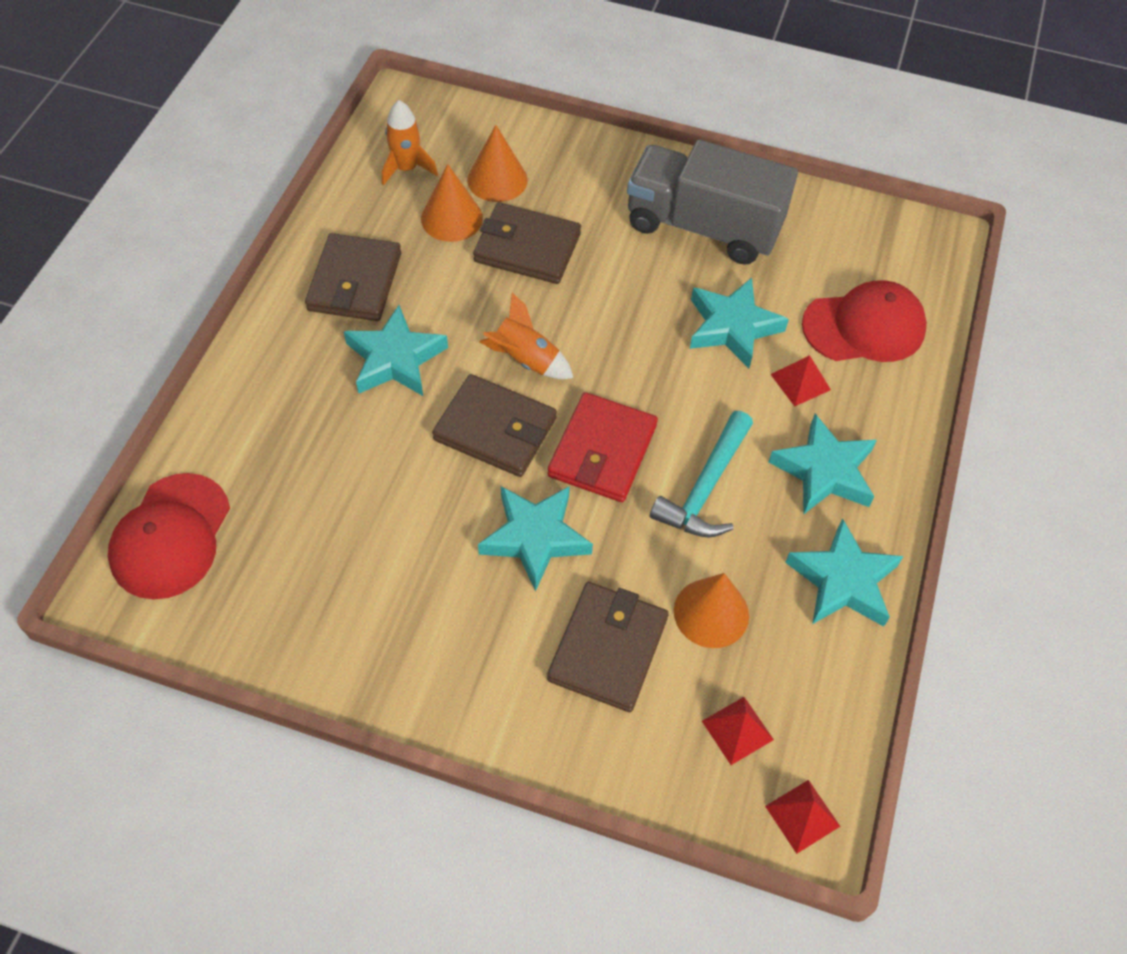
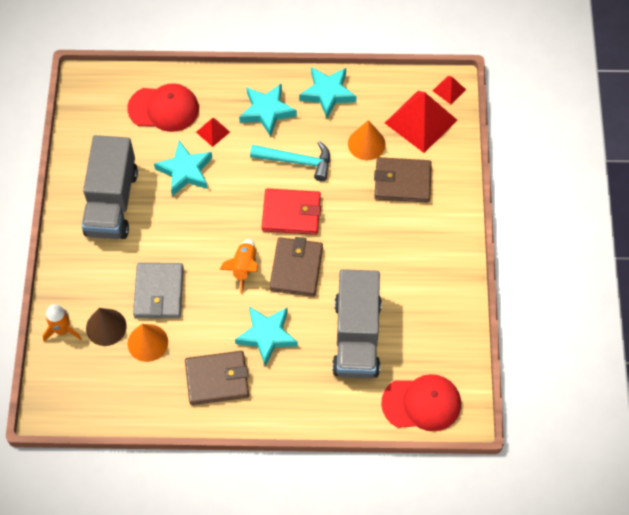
camera: 105 degrees left, 5 degrees up
(334, 478) = (356, 337): none -> grey truck
(407, 168) = (112, 384): orange rocket -> orange rocket (62, 330)
(497, 179) = (106, 327): orange cone -> brown cone
(527, 248) = (159, 292): brown wallet -> grey wallet
(535, 538) = (355, 230): turquoise star -> none
(737, 730) = (420, 121): red pyramid -> red pyramid, size x2.12
(864, 327) = (164, 109): red cap -> red cap turned 120 degrees clockwise

